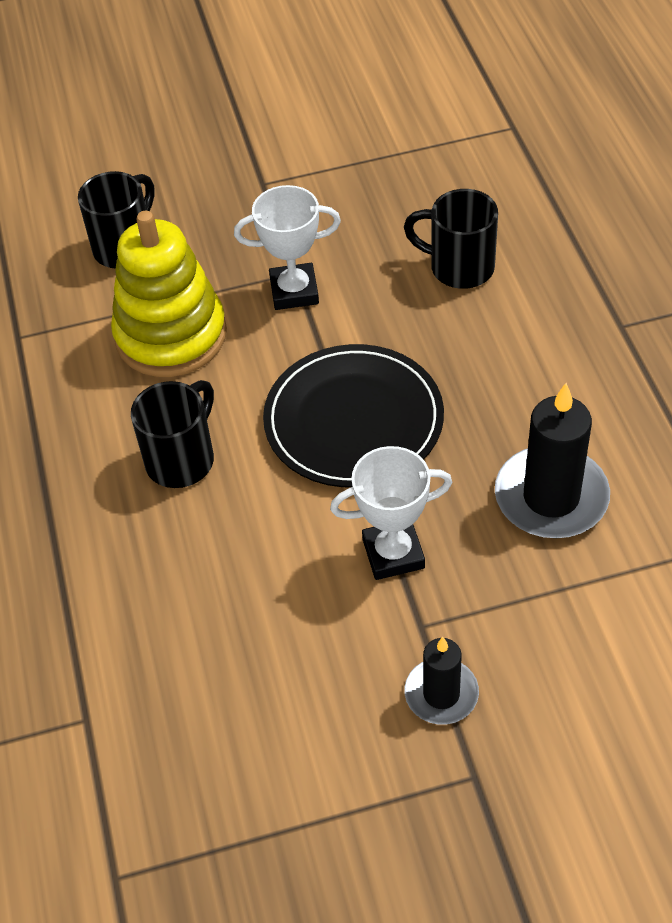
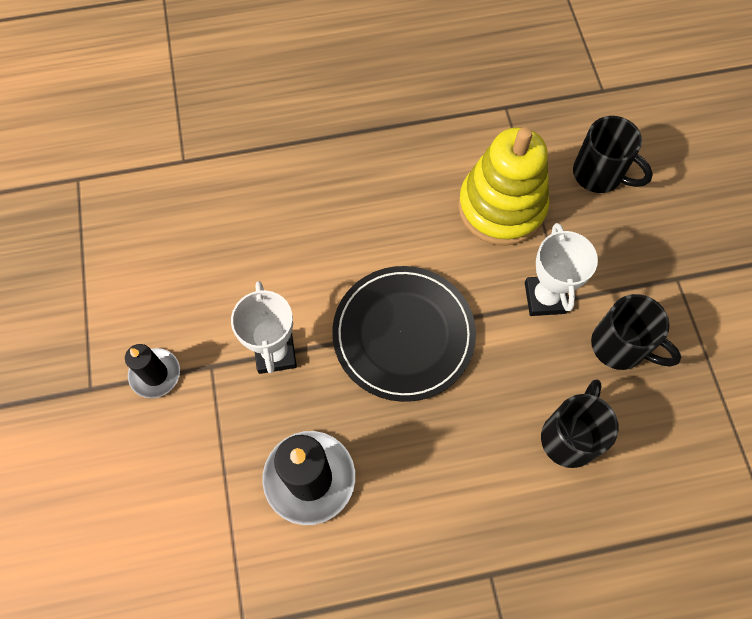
camera: 90 degrees right, 15 degrees up
(182, 459) = (379, 214): black mug -> black mug (620, 346)

